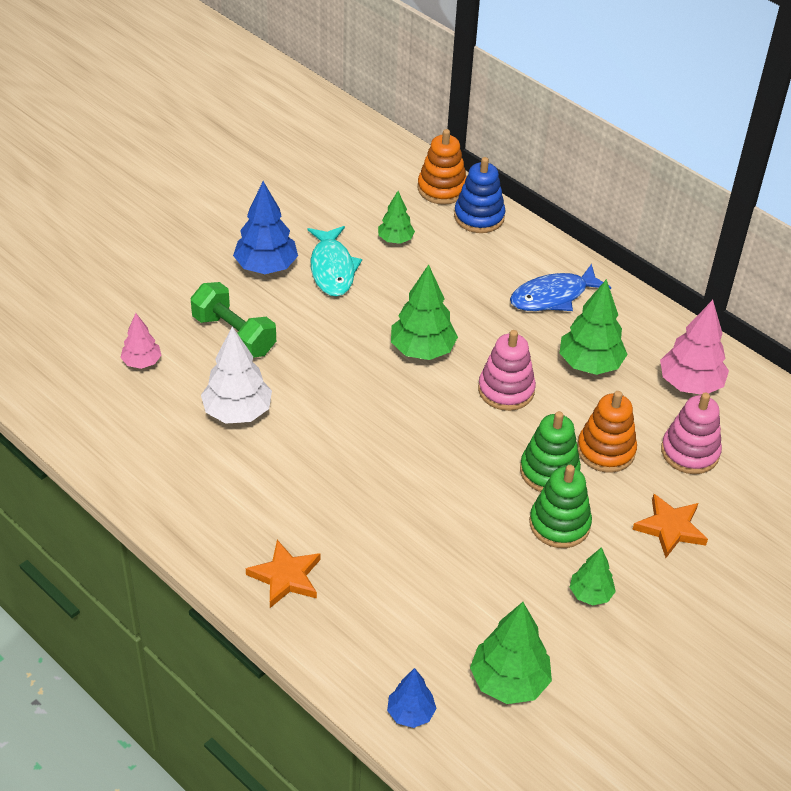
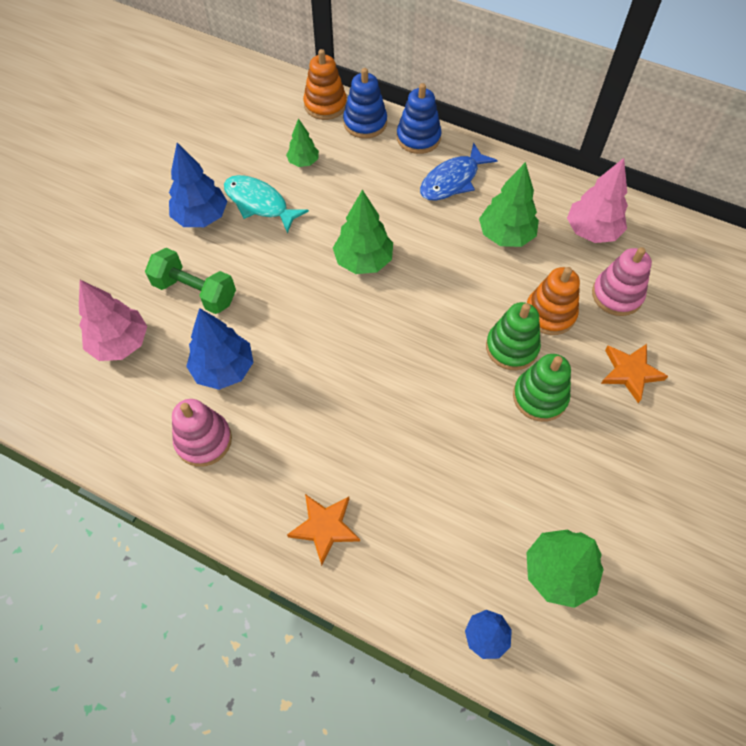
camera: 15 degrees left, 15 degrees up
(142, 362) = (120, 343): pink tree -> pink tree, size x1.69
(237, 412) = (224, 369): white tree -> blue tree
(332, 268) = (259, 203): turquoise fish -> turquoise fish turned 150 degrees clockwise
(506, 390) = (447, 279): pink stacking toy -> pink stacking toy (203, 440)
(532, 245) = (418, 138): none -> blue stacking toy
(590, 594) = (591, 459): green tree -> none

